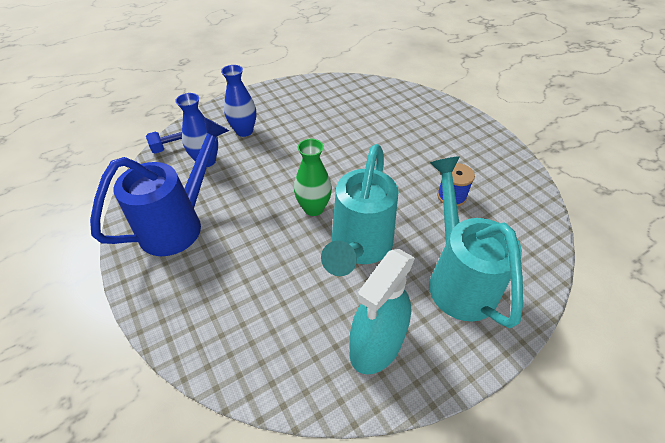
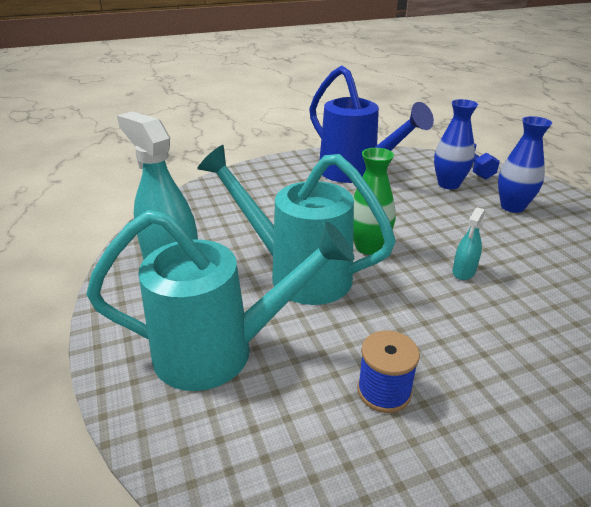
camera: 100 degrees right, 15 degrees down
(333, 160) = (463, 271): none -> turquoise spray bottle

